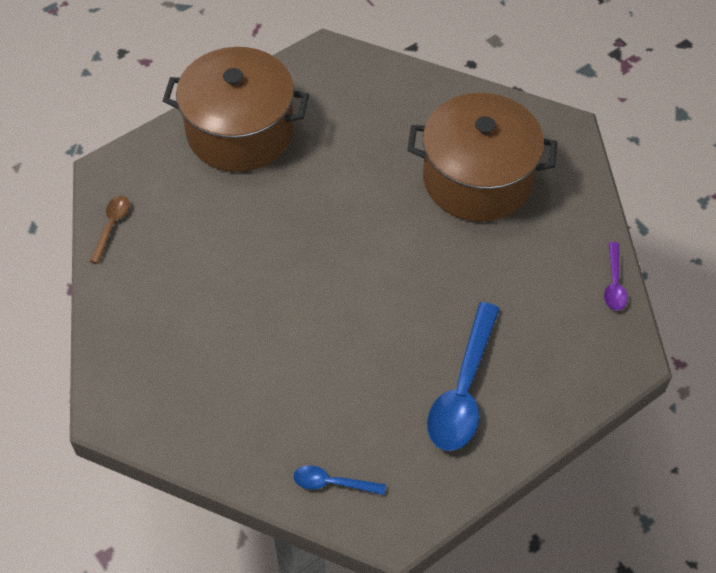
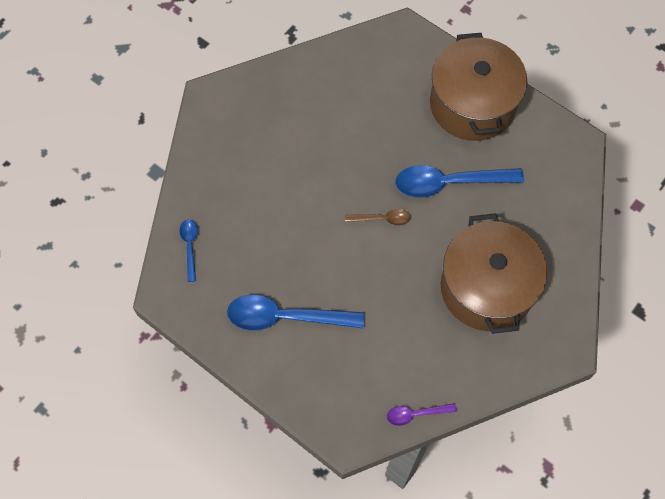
camera: 75 degrees right, 10 degrees up
(111, 226) = (357, 48): brown spoon -> brown spoon (382, 219)
(335, 180) = (449, 183): none -> blue spoon

